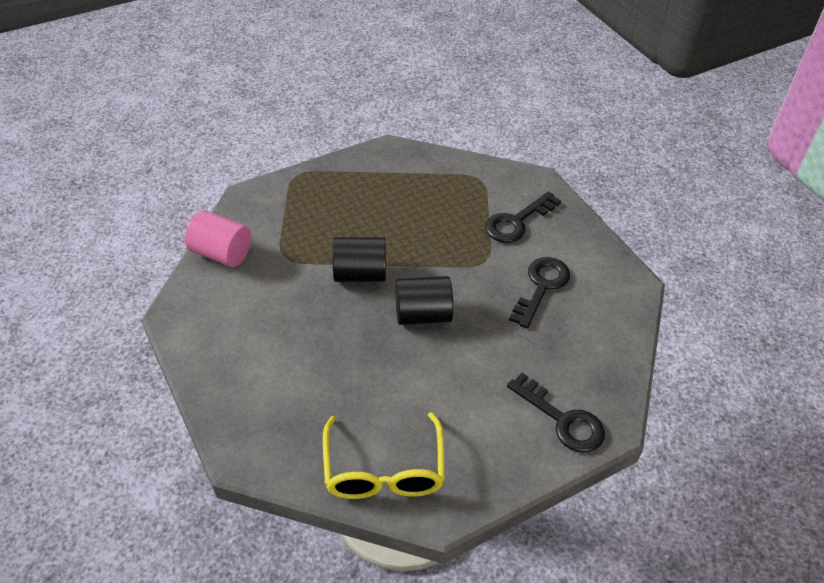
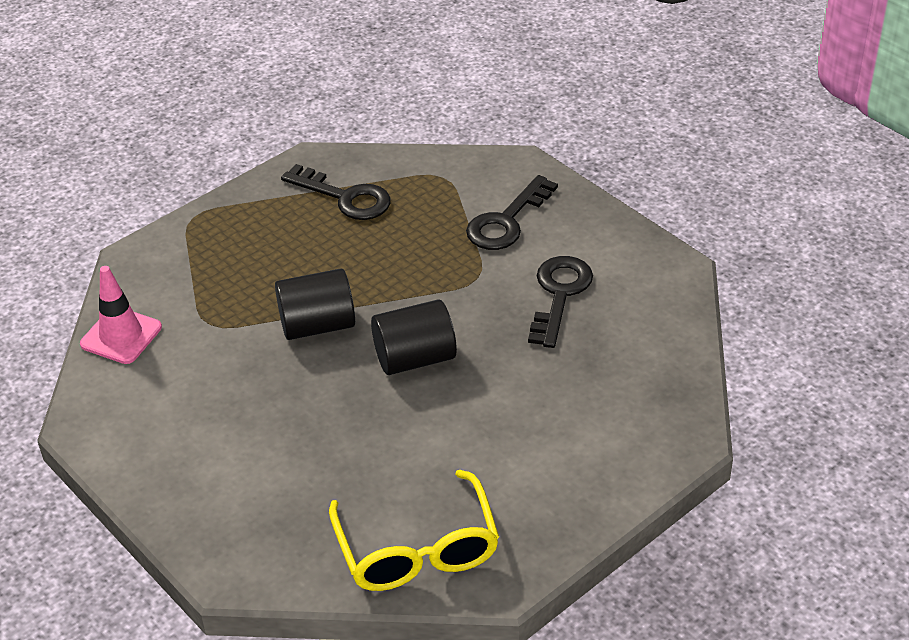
camera: 10 degrees left, 5 degrees down
(221, 253) = (121, 336): pink cylinder -> pink traffic cone
(562, 419) = (626, 445): black key -> black key (345, 197)

